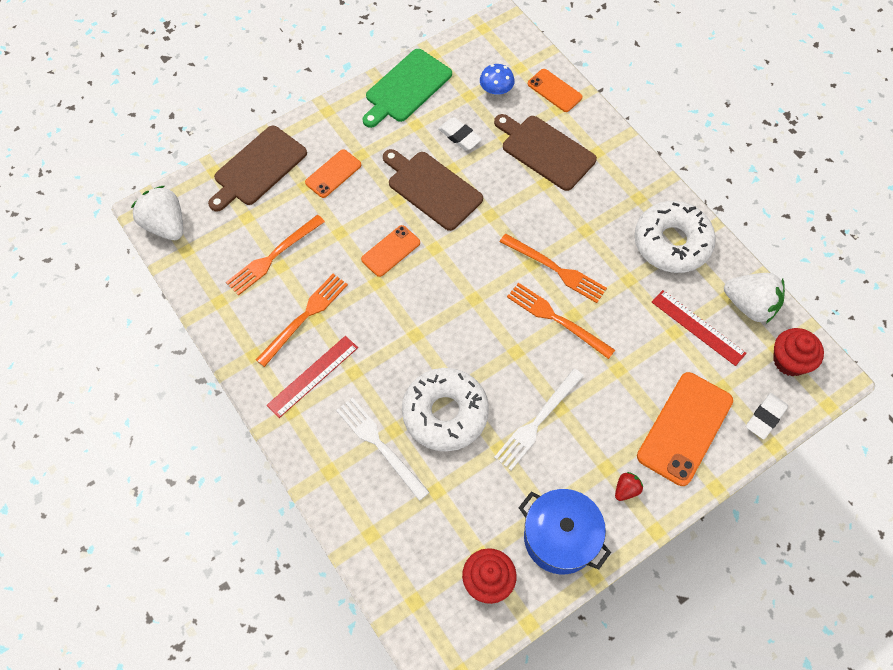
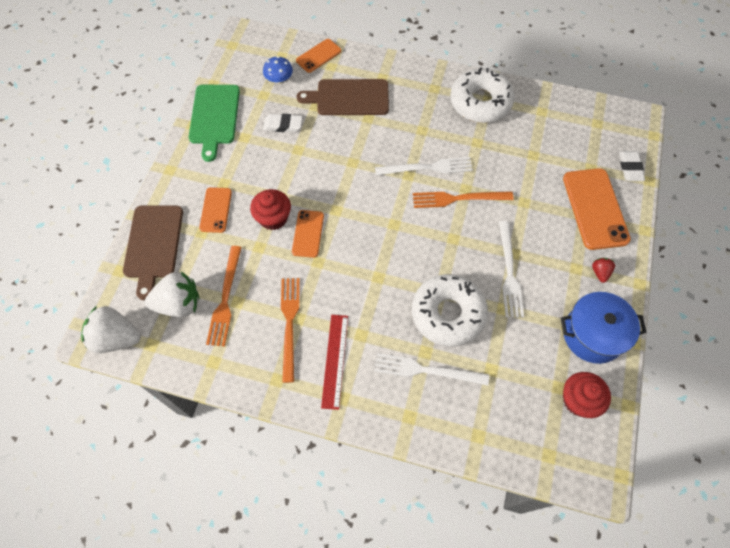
camera: 40 degrees left, 0 degrees up
(432, 188) = (297, 172): brown cutting board -> none
(554, 90) = (318, 56): orange phone -> orange phone turned 45 degrees counterclockwise
(555, 269) = (427, 168): orange fork -> white fork
(698, 327) = (543, 142): red ruler -> none
(750, 305) = (559, 108): white strawberry -> white strawberry (179, 304)
(790, 360) = (610, 125): red cupcake -> red cupcake (273, 218)

